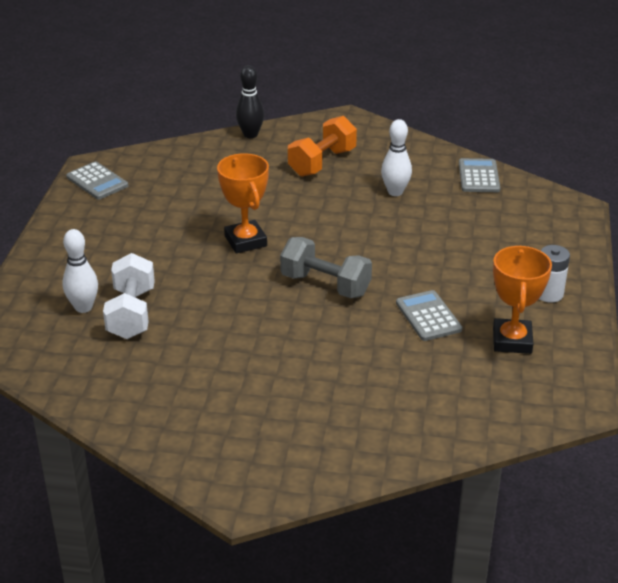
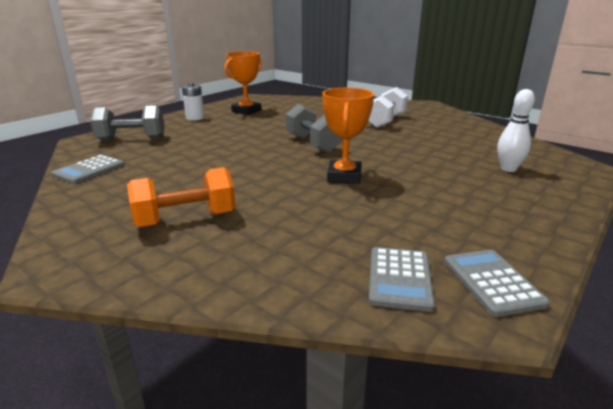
camera: 150 degrees left, 10 degrees down
(131, 313) = (467, 158): white dumbbell -> white dumbbell (385, 121)
(250, 135) = (210, 288): black bowling pin -> none
(395, 192) = (172, 177): white bowling pin -> none
(428, 316) = (272, 123): grey calculator -> grey calculator (400, 278)
(532, 225) = (132, 139): none -> grey dumbbell

